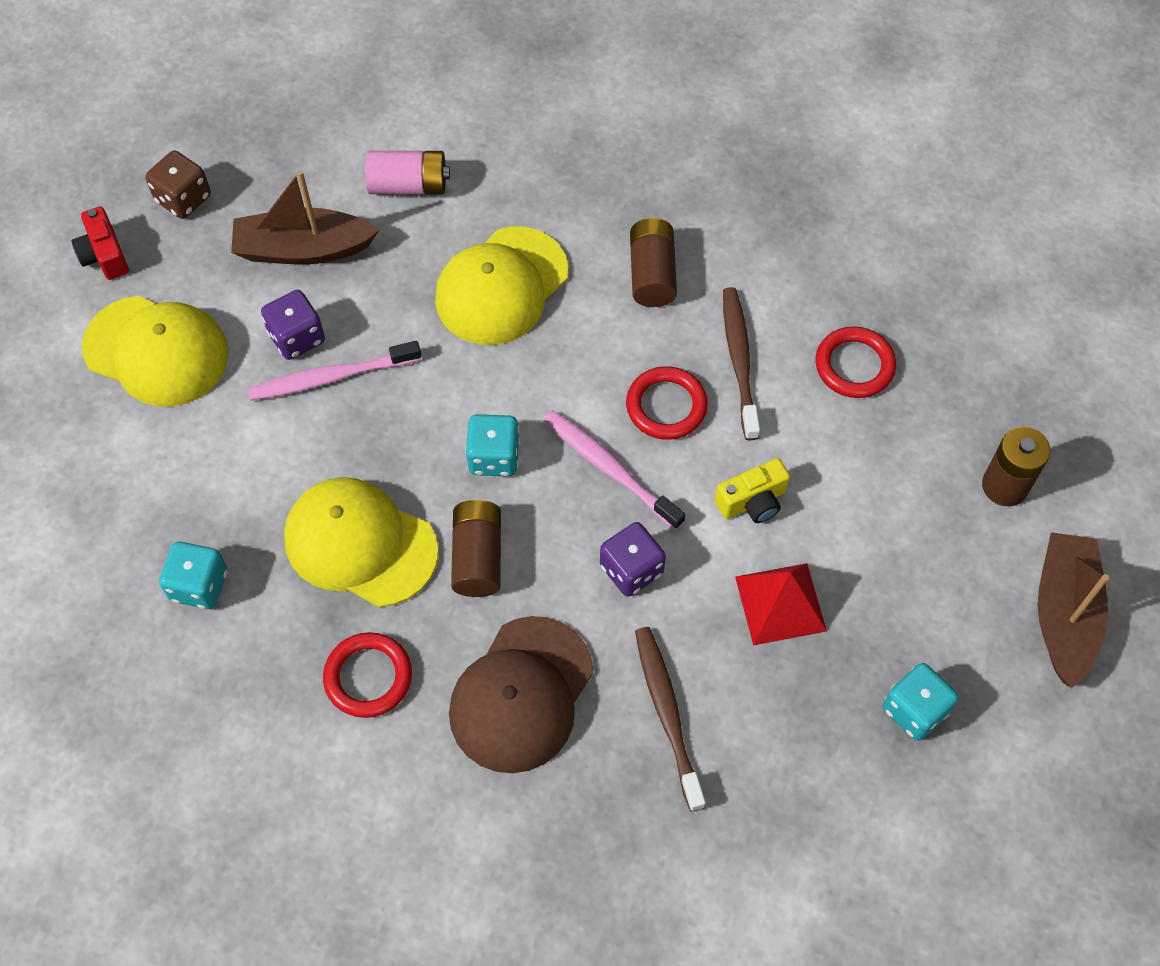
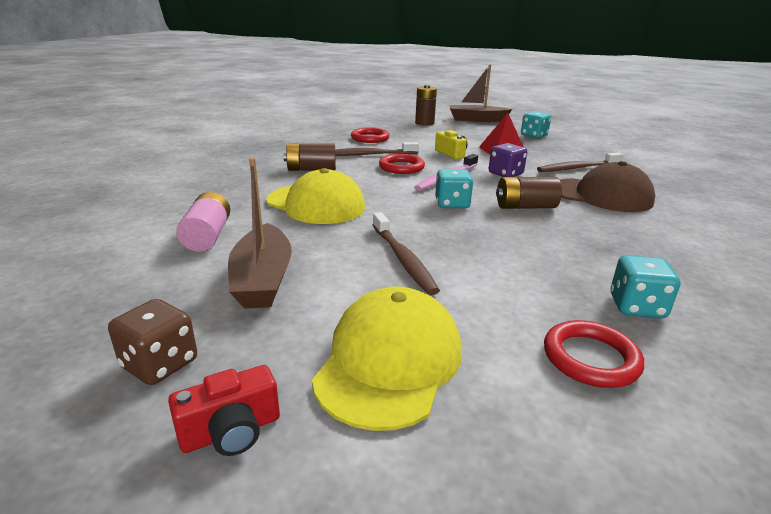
camera: 95 degrees left, 35 degrees down
(297, 337) = (364, 276): purple dice -> none
(332, 377) = (403, 259): pink toothbrush -> brown toothbrush
(360, 544) = (543, 241): yellow cap -> none
(368, 677) = (637, 234): red ring -> red ring (590, 358)

